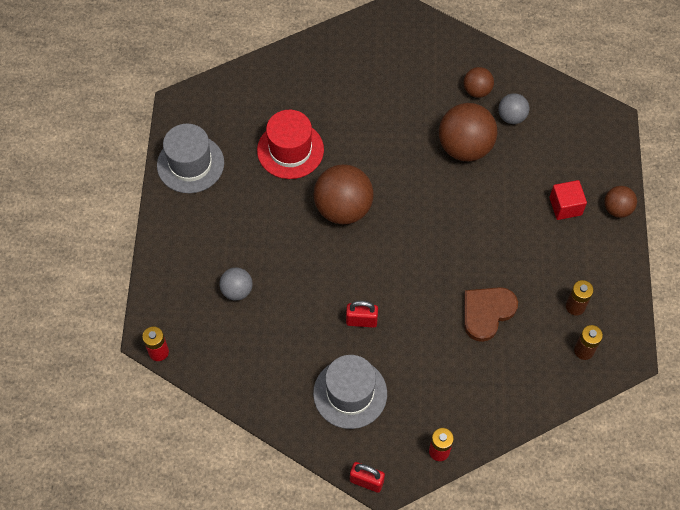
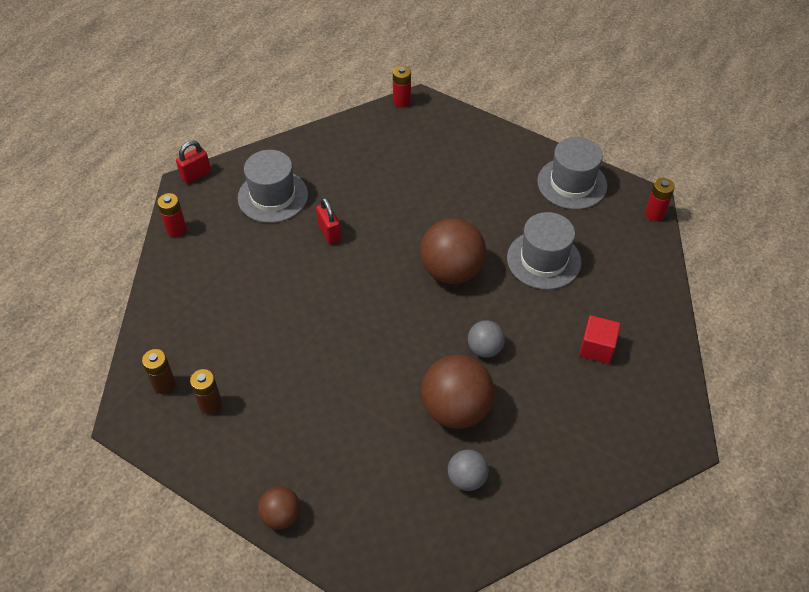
camera: 120 degrees right, 10 degrees down
(192, 94) = (654, 214): none -> red battery
(237, 290) = (421, 165): grey ball -> grey ball (484, 348)
(290, 150) = (543, 260): red hat -> grey hat
(361, 321) = (329, 232): red padlock -> red padlock turned 60 degrees counterclockwise
(477, 91) = (523, 463): brown ball -> none
(487, 312) = (263, 327): brown heart -> none
(565, 206) = (321, 464): red cube -> red cube (597, 348)

